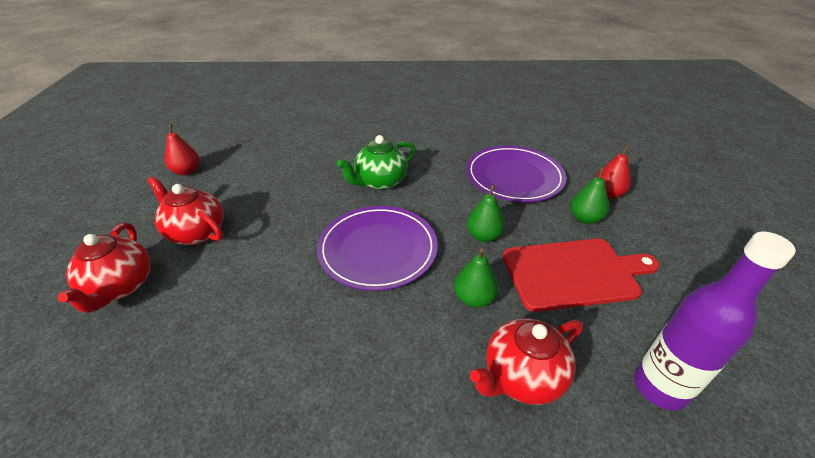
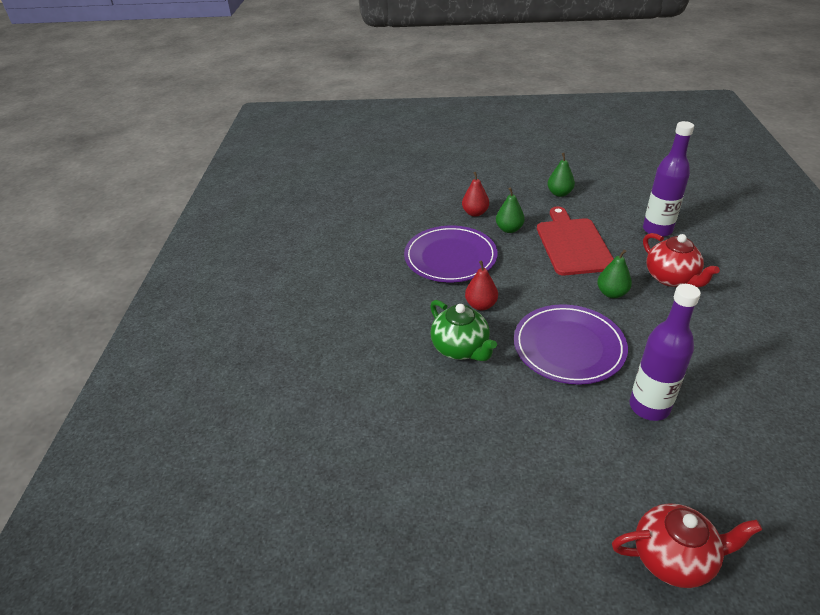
camera: 85 degrees left, 0 degrees up
(187, 171) = (435, 566): red pear -> red pear (481, 305)
(196, 232) = (571, 508): red teapot -> none
(282, 301) = (649, 407): none -> purple bottle
(483, 236) = (539, 283): green pear -> green pear (559, 193)

